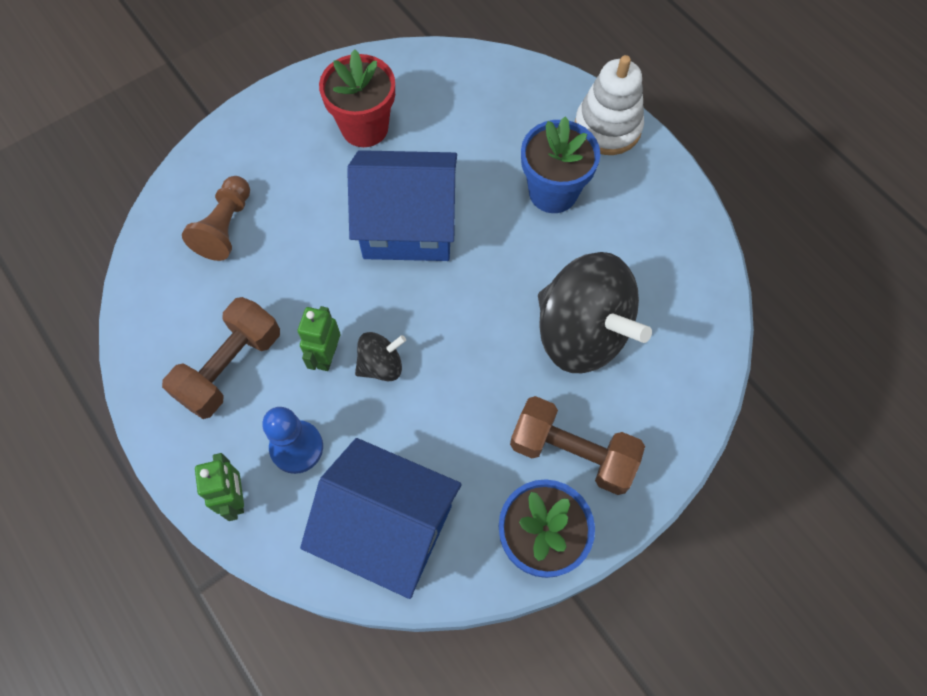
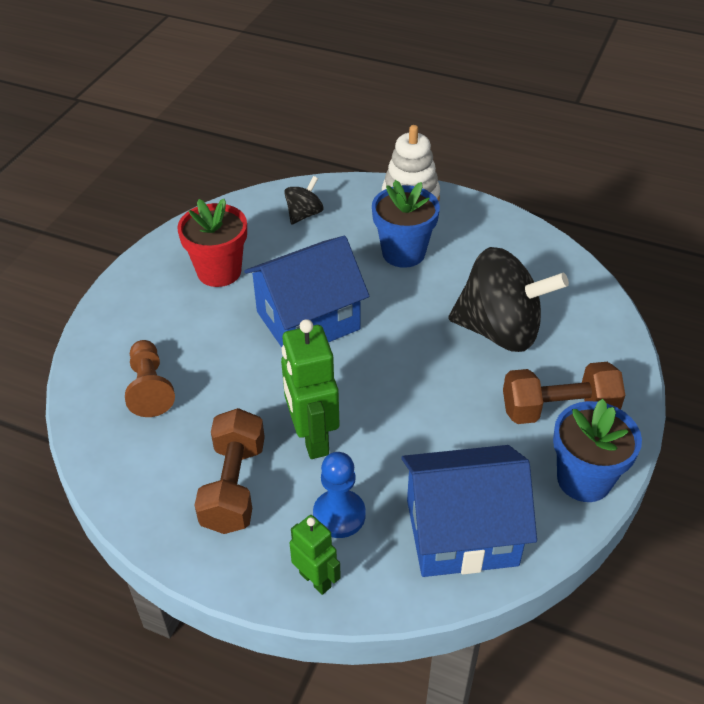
camera: 30 degrees left, 20 degrees down
(326, 356) = (312, 438): green robot -> green robot, size x1.68
(381, 365) = (363, 423): black spinning top -> black spinning top (304, 214)

